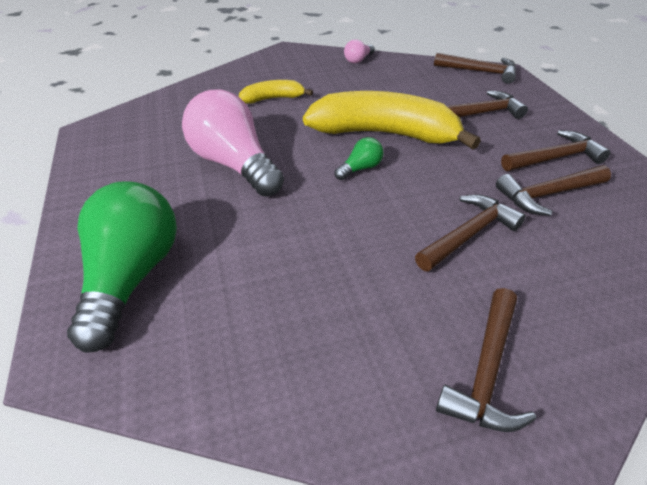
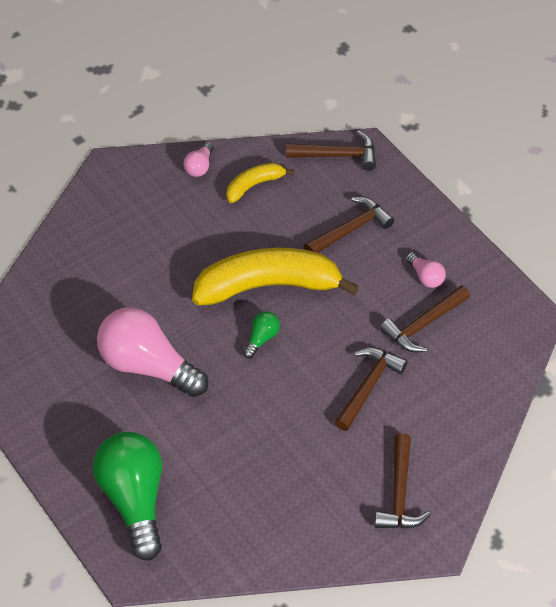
camera: 20 degrees left, 10 degrees up
(273, 99) = (136, 262): yellow banana -> yellow banana (254, 185)
(555, 158) = (425, 276): brown hammer -> pink light bulb

